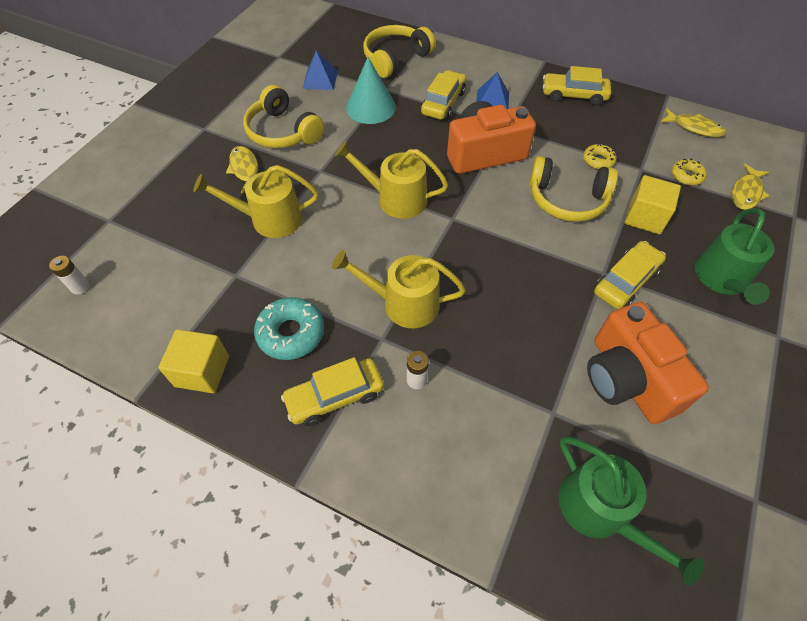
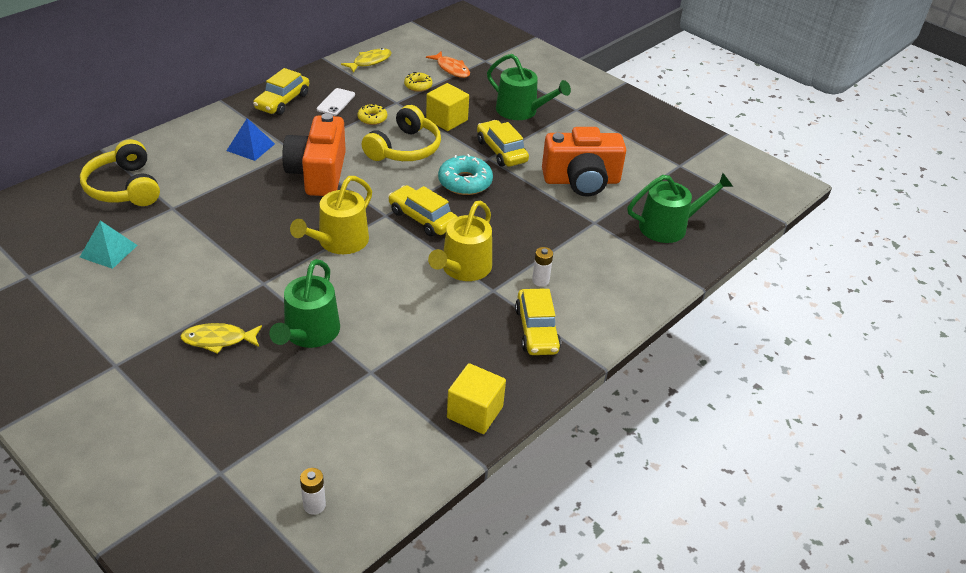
camera: 75 degrees left, 15 degrees down
(270, 219) = (309, 333): yellow watering can -> green watering can
(283, 132) = (178, 299): yellow headphones -> none
(291, 333) = (461, 344): turquoise donut -> turquoise donut (465, 182)
(320, 79) = (108, 251): blue pyramid -> turquoise pyramid
(370, 107) = (192, 225): turquoise cone -> none
(443, 103) = (227, 176): yellow car -> yellow car (422, 218)
(602, 128) = (336, 102): none -> white phone
(746, 193) = (451, 69): yellow fish -> orange fish

